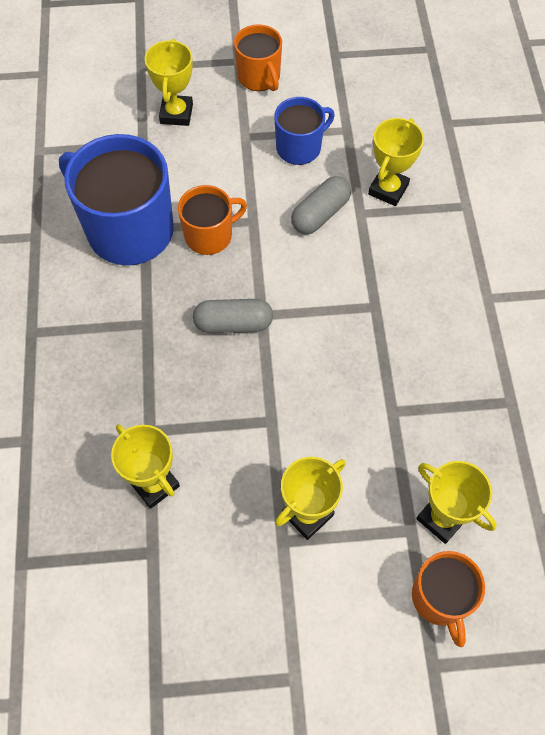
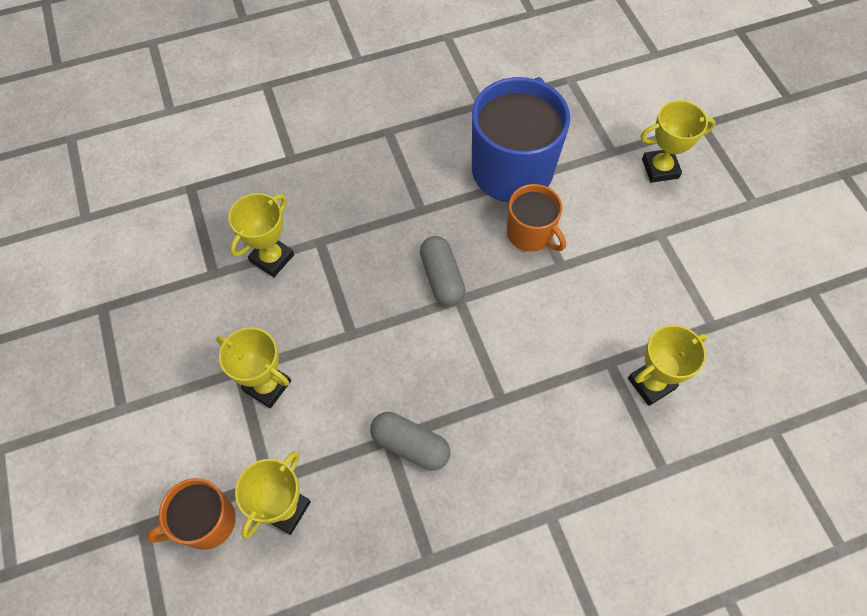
camera: 75 degrees right, 0 degrees up
(259, 77) = (742, 227): orange mug -> none
(299, 147) = (668, 285): blue mug -> none
(320, 214) = (593, 324): grey capsule -> grey capsule (410, 445)
(388, 189) = (651, 383): yellow trophy -> yellow trophy turned 45 degrees counterclockwise

